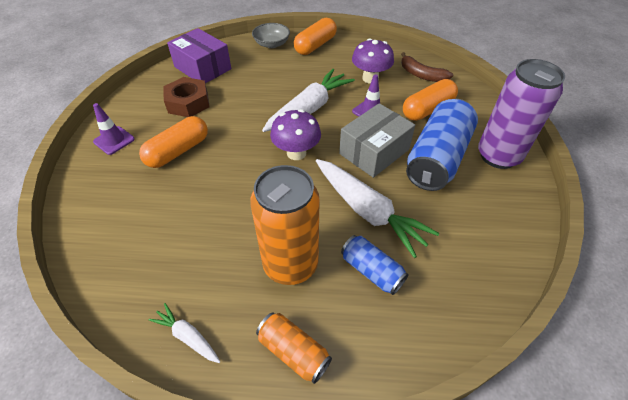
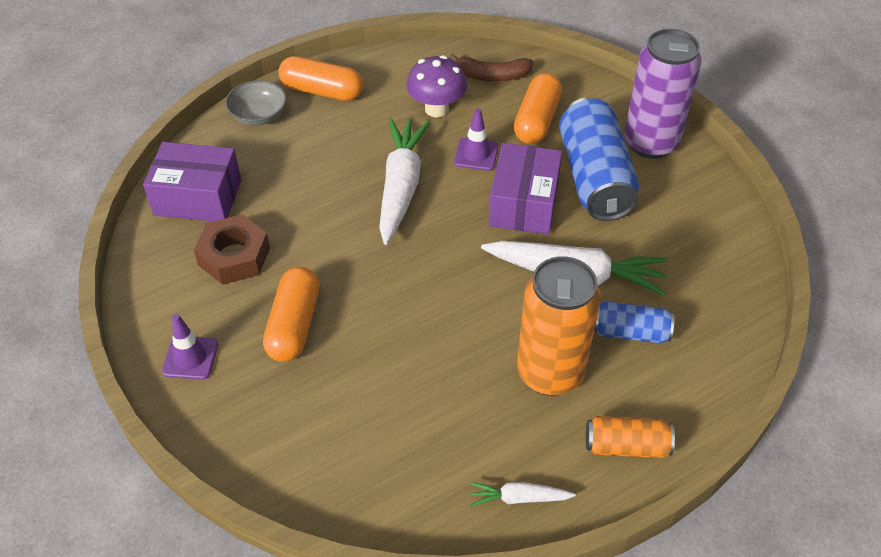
camera: 35 degrees left, 0 degrees up
(296, 153) = (440, 250): purple mushroom -> none
(315, 45) = (322, 91): orange capsule -> orange capsule turned 75 degrees counterclockwise
(374, 152) = (524, 203): grey box -> purple box

